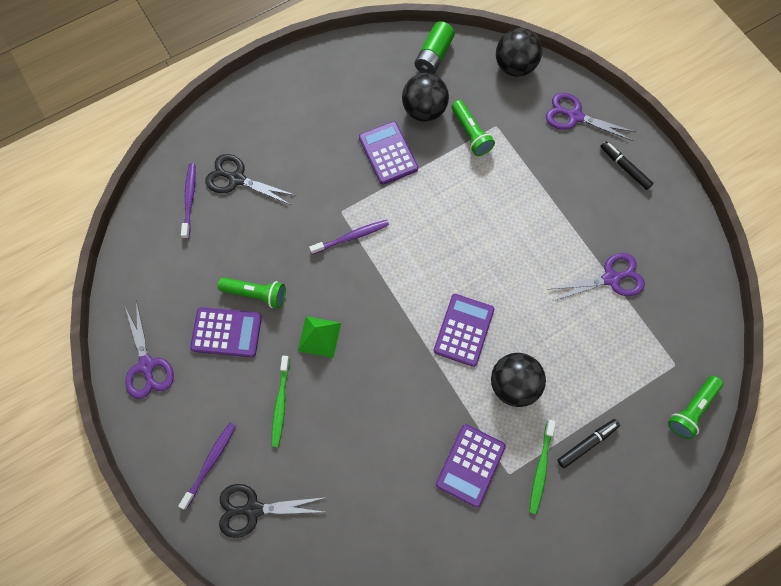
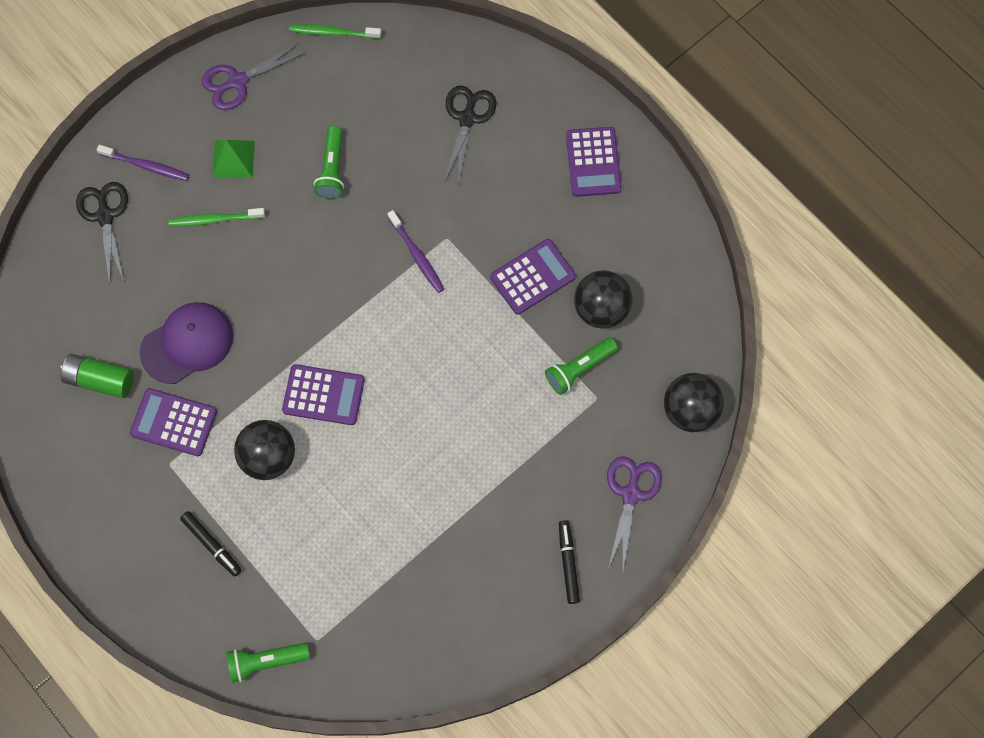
camera: 80 degrees right, 0 degrees up
(190, 199) = (433, 76): purple toothbrush -> none
(226, 332) = (284, 149): purple calculator -> purple calculator (593, 162)
(319, 337) = (293, 243): green pyramid -> green pyramid (233, 159)
(397, 443) = (187, 343): none -> purple cap
(433, 56) = (683, 308): green battery -> green battery (100, 380)
(540, 468) = (178, 497): green toothbrush -> green toothbrush (333, 32)
(611, 278) = (413, 557): purple scissors -> none
(624, 167) = (568, 563): black marker -> black marker turned 45 degrees counterclockwise
(691, 409) = (266, 661): green flashlight -> green flashlight turned 45 degrees counterclockwise

